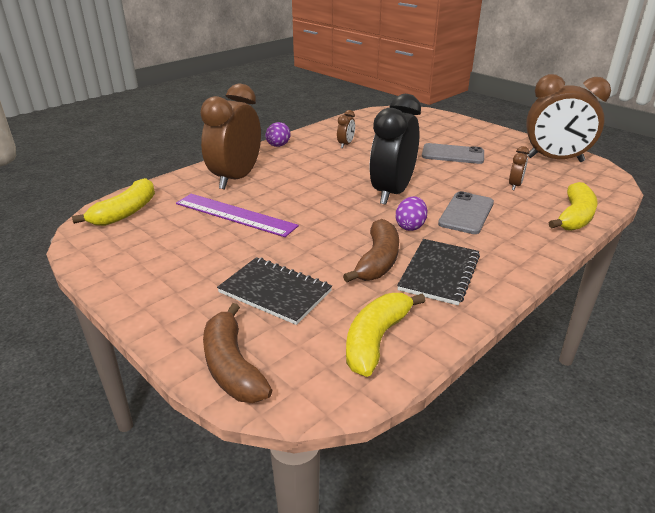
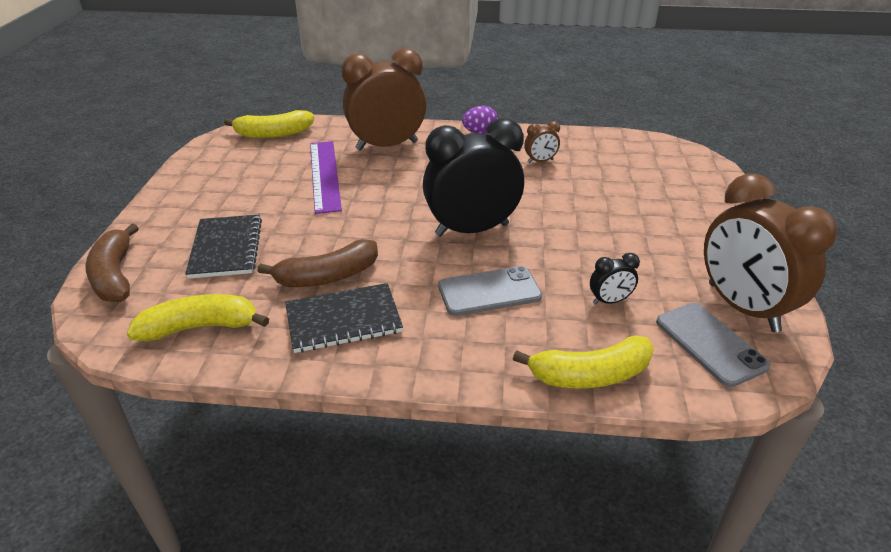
camera: 50 degrees right, 5 degrees up
(232, 366) = (115, 275): brown banana -> brown banana turned 45 degrees counterclockwise
(410, 226) = (415, 268): purple egg -> none
(452, 154) = (625, 229): grey phone -> grey phone (710, 344)
(515, 185) = (609, 301): brown clock -> black clock

